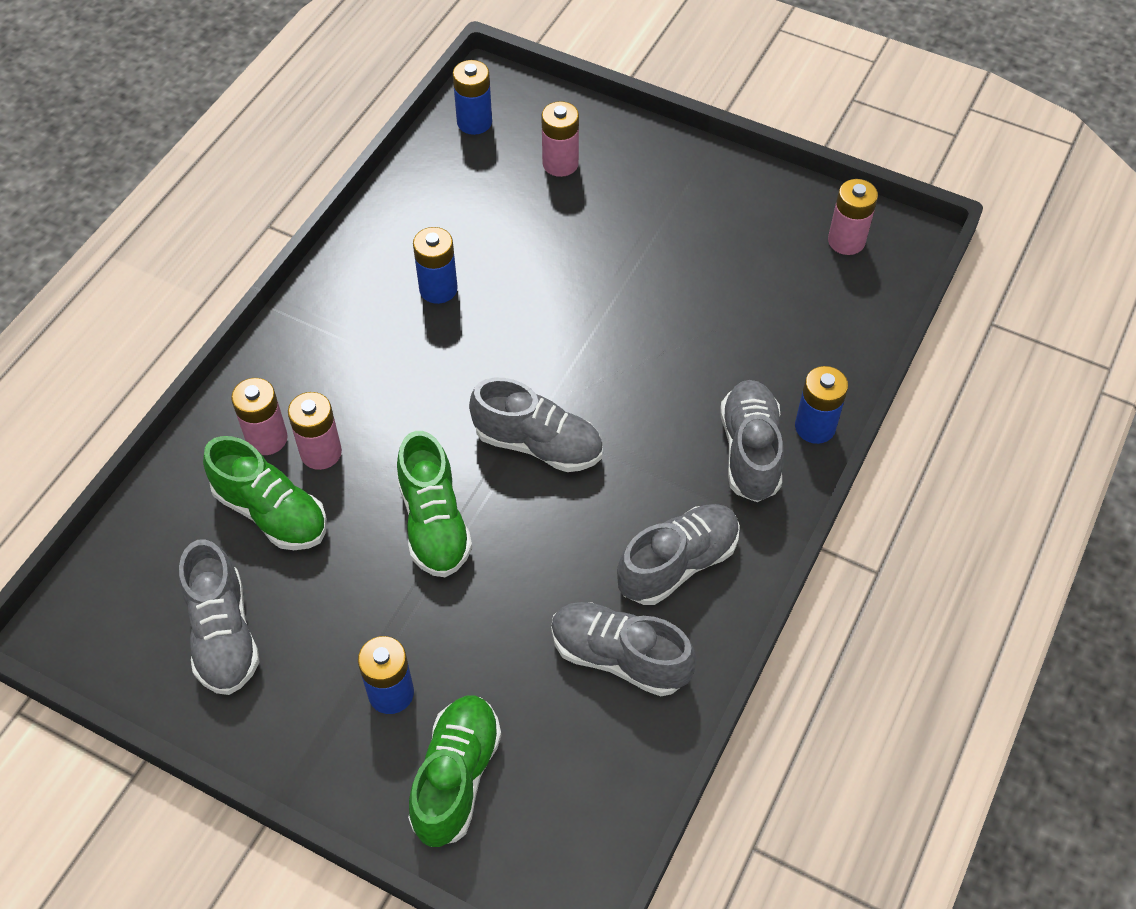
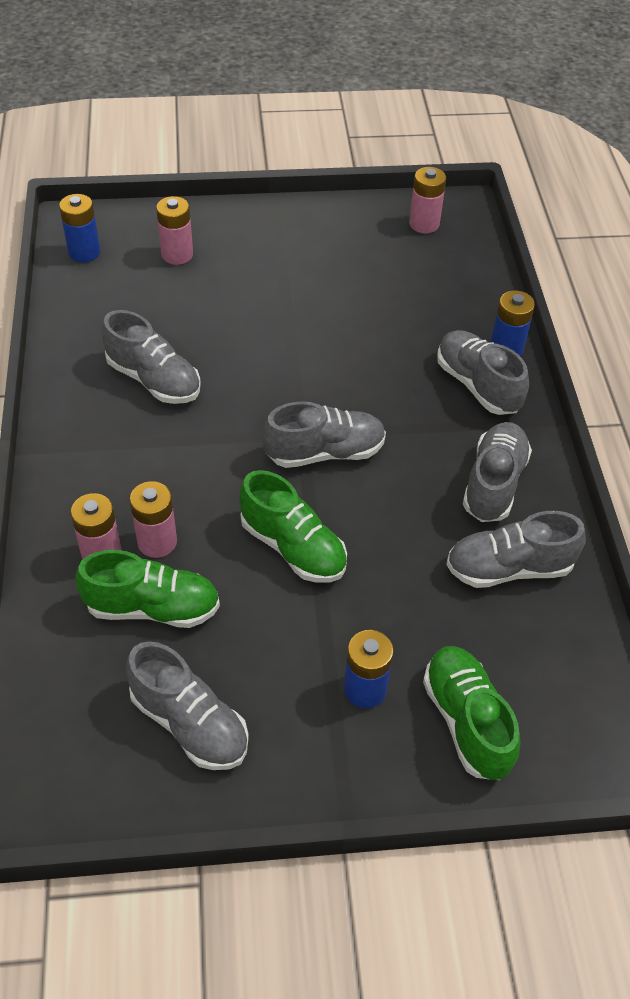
camera: 35 degrees left, 5 degrees down
(438, 289) = (154, 380): blue battery -> grey shoe

